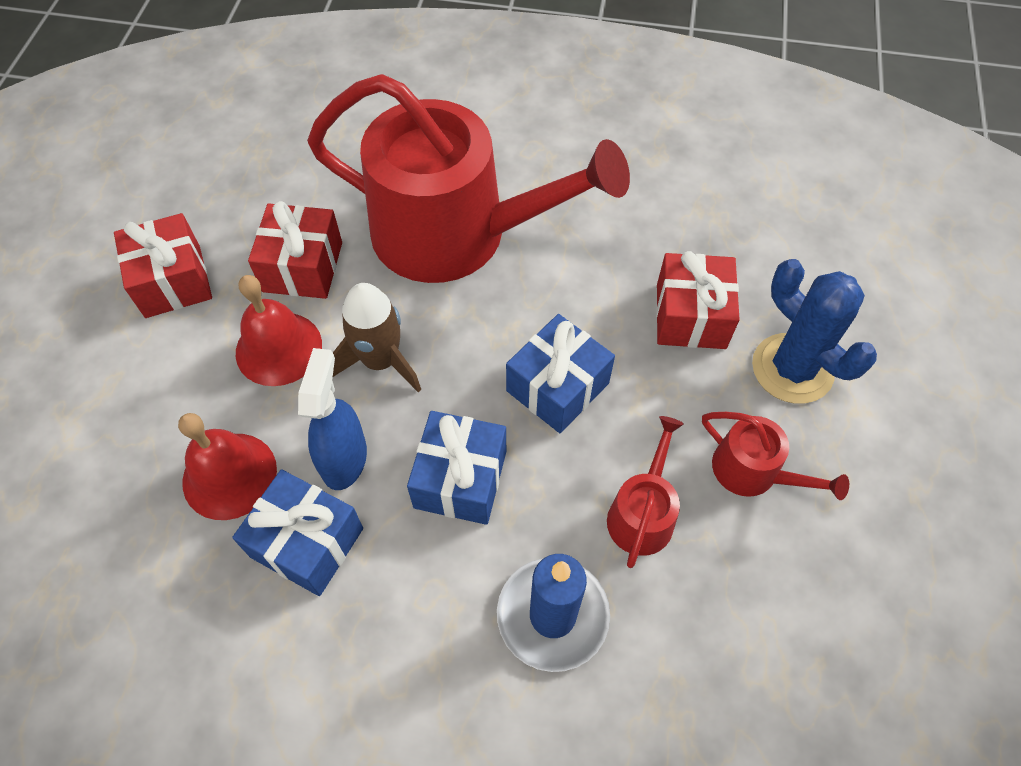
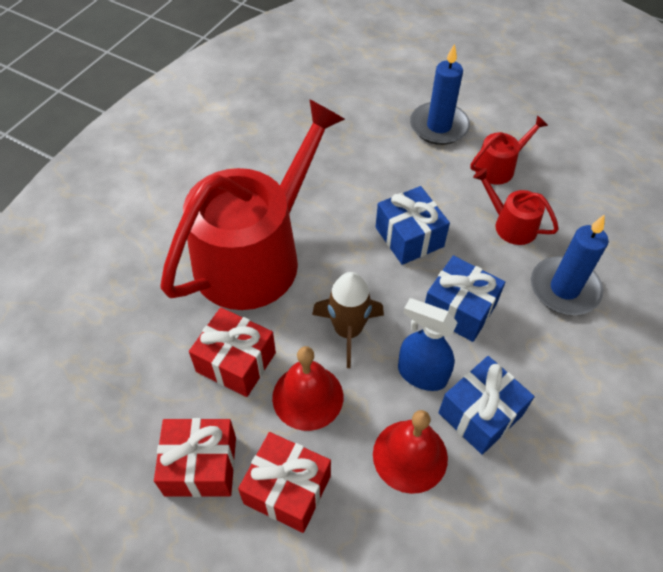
camera: 70 degrees left, 5 degrees down
(690, 316) = (384, 156): red gift -> red gift (287, 489)
(792, 369) = (439, 126): blue cactus -> blue candle

